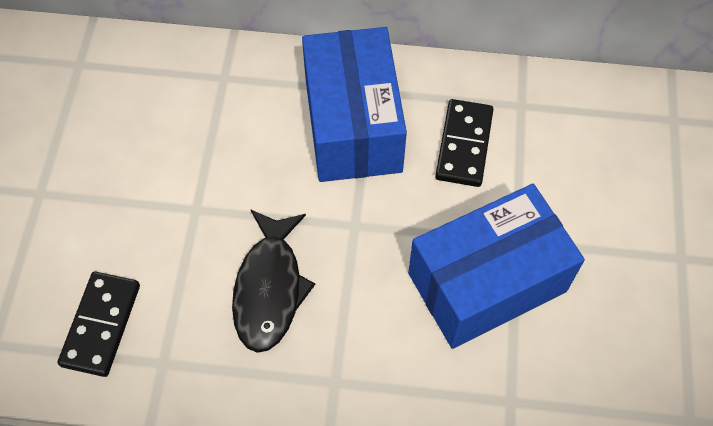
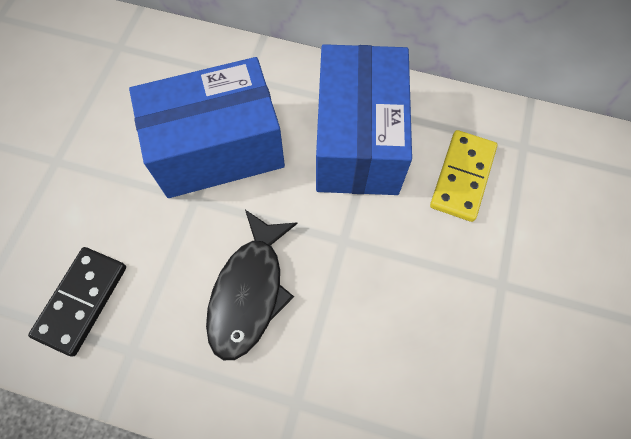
camera: 10 degrees right, 5 degrees up
(464, 145) = (462, 177): black domino -> yellow domino
(487, 282) = (466, 323): blue box -> blue box (218, 149)

